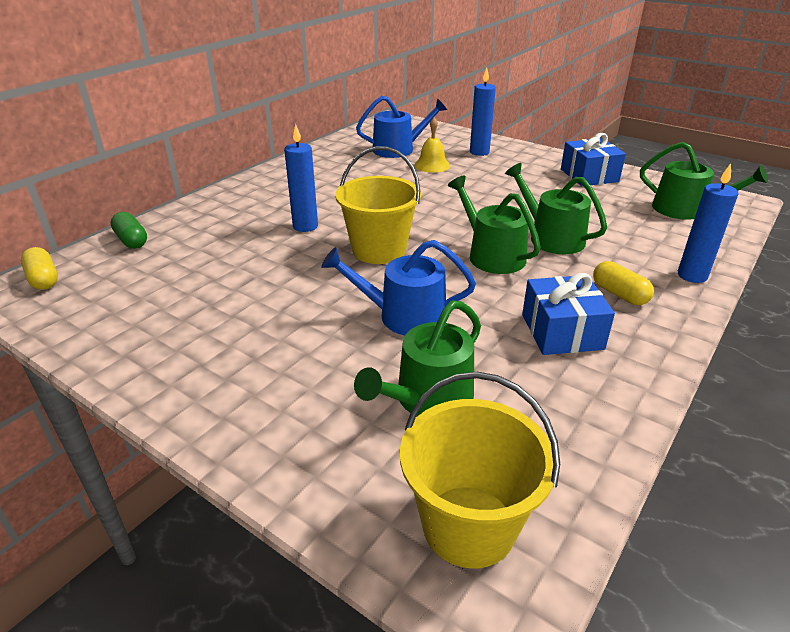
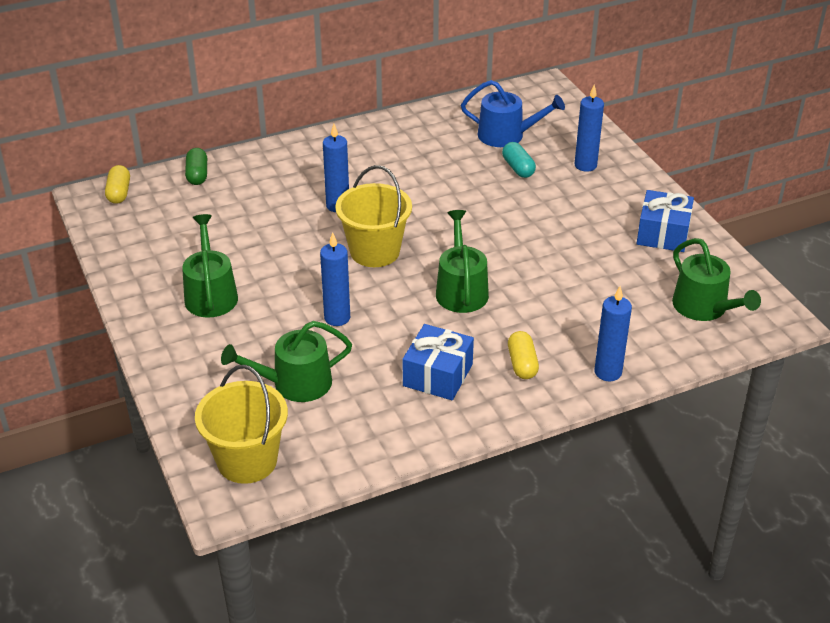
camera: 30 degrees right, 5 degrees up
(403, 316) = (337, 318): blue watering can -> blue candle
(432, 165) = (518, 168): yellow bell -> turquoise capsule
(551, 237) = (533, 291): green watering can -> green watering can (210, 294)

